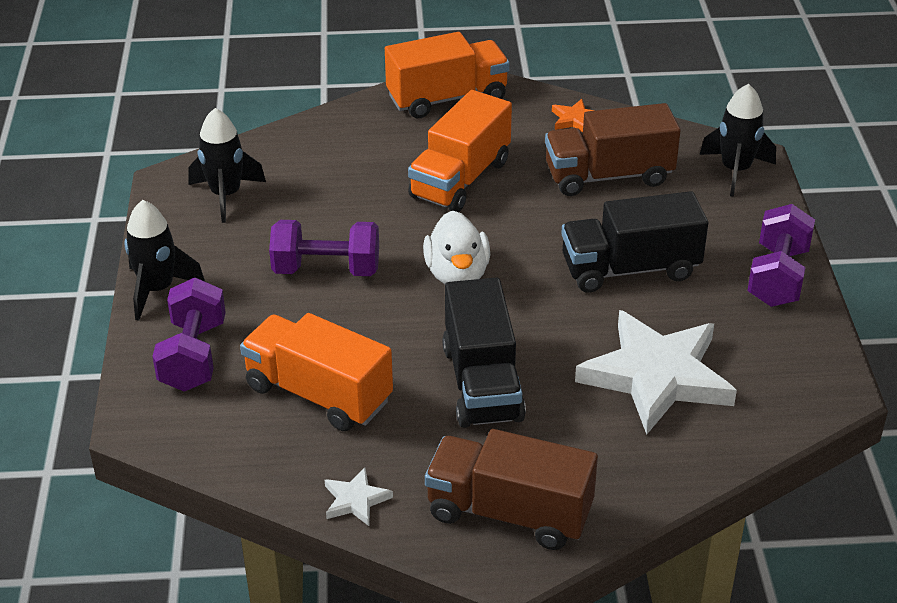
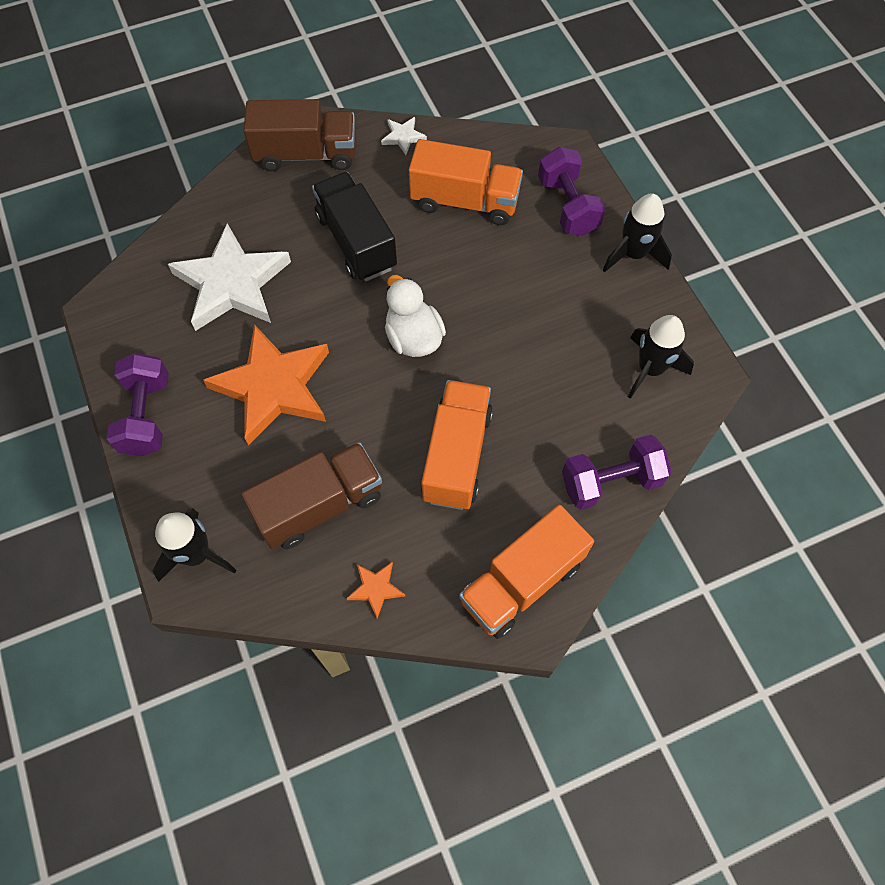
camera: 160 degrees right, 25 degrees up
(326, 270) = (519, 312): purple dumbbell -> purple dumbbell (611, 481)
(630, 269) = (273, 387): black truck -> orange star

